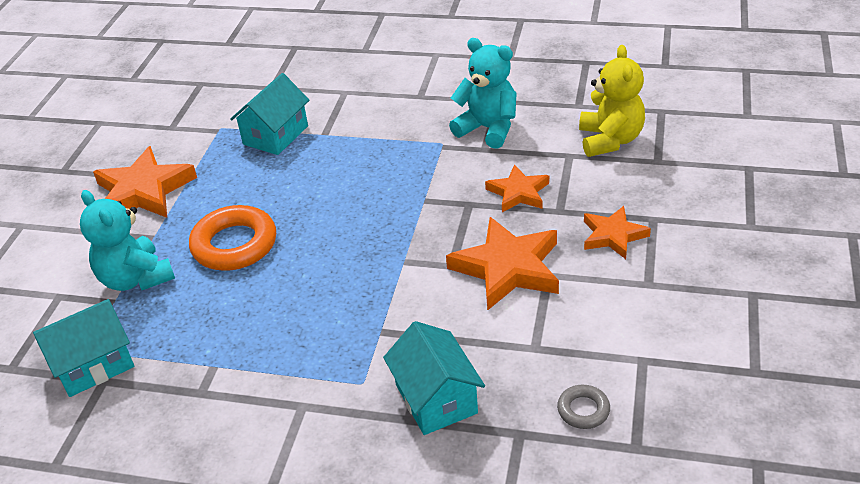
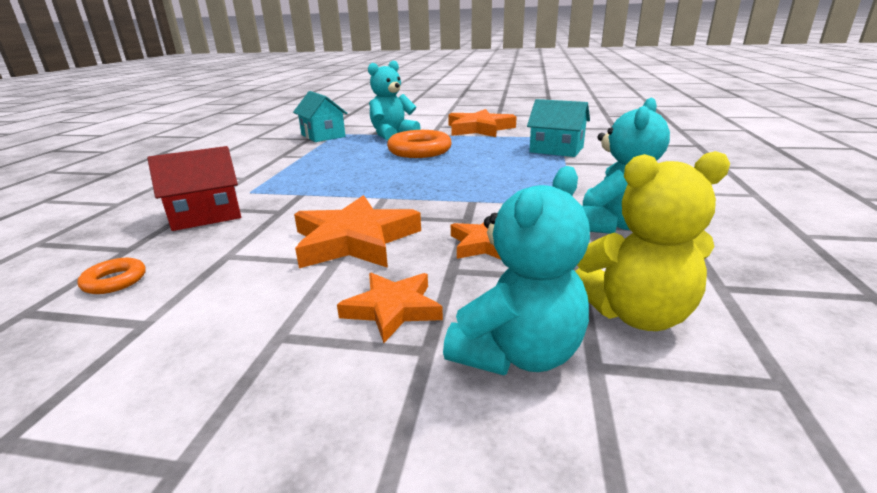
camera: 85 degrees right, 15 degrees down
(436, 399) = (206, 215): turquoise house -> red house
(583, 410) = (115, 281): grey ring -> orange ring
(651, 185) = (517, 353): none -> turquoise teddy bear

